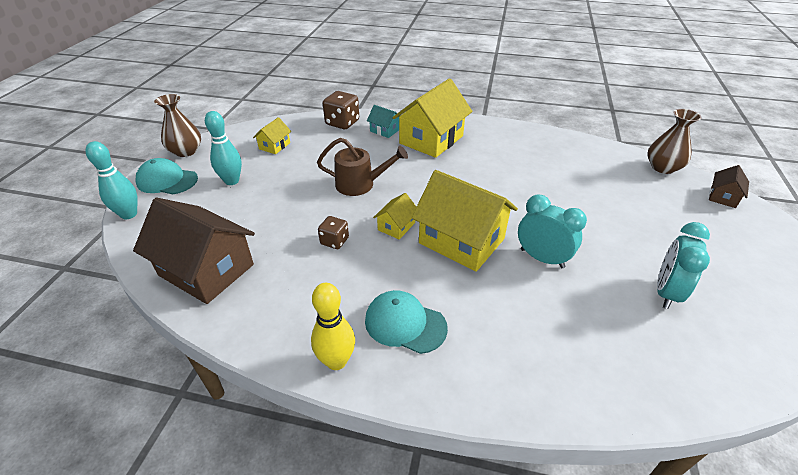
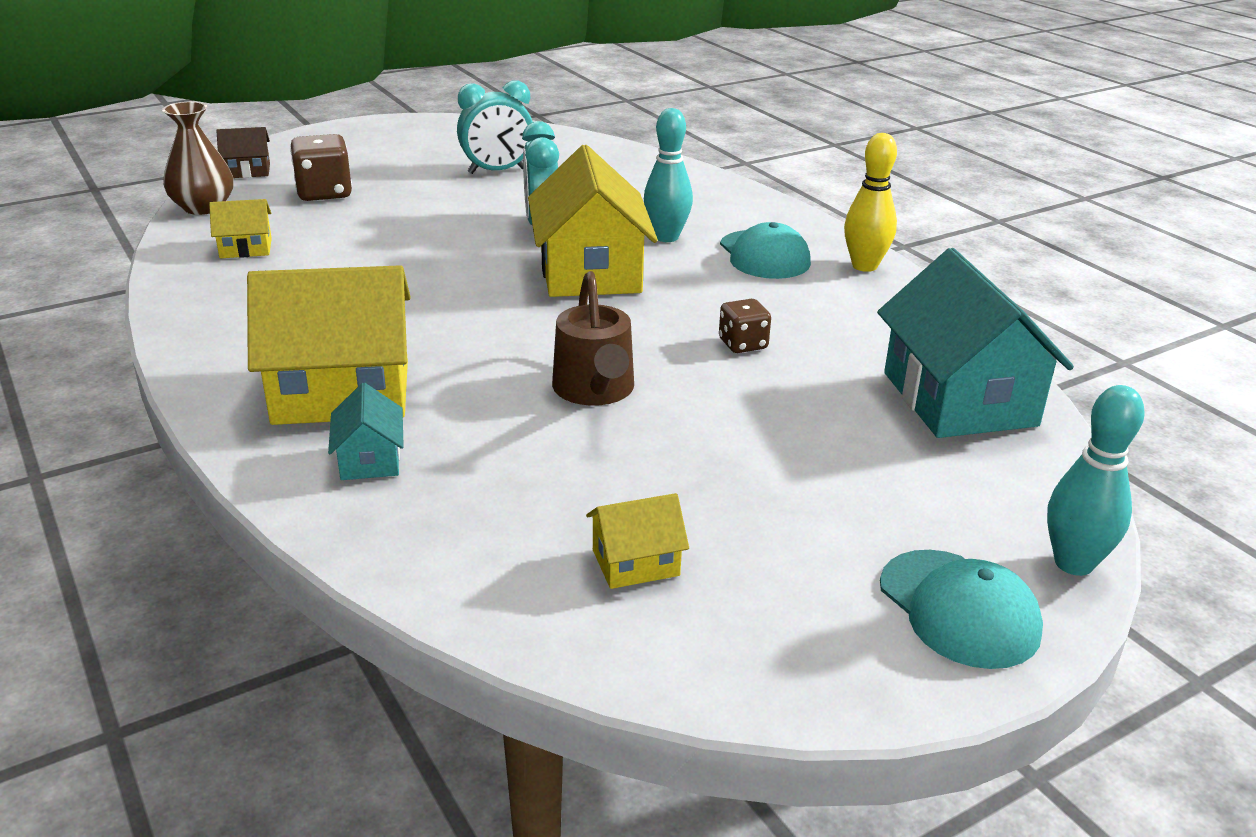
camera: 135 degrees left, 10 degrees down
(186, 151) = (865, 686): brown vase -> none
(206, 270) = (959, 399): brown house -> turquoise house
(232, 181) = (812, 524): turquoise bowling pin -> turquoise bowling pin (666, 237)
(342, 123) = (406, 535): brown dice -> brown dice (324, 193)
(360, 184) = (595, 390): brown watering can -> brown watering can turned 150 degrees counterclockwise
(396, 226) = (638, 319): yellow house -> yellow house (246, 248)

